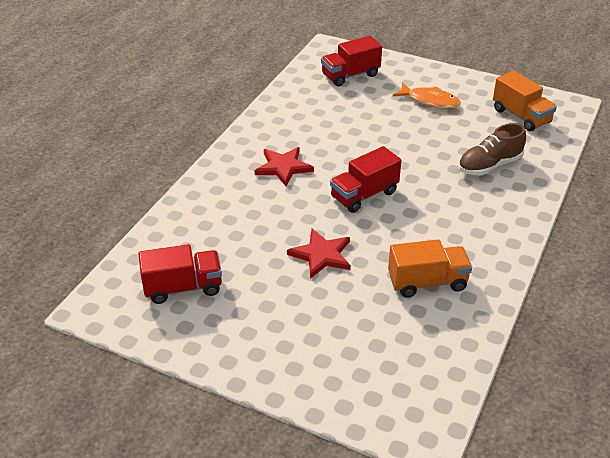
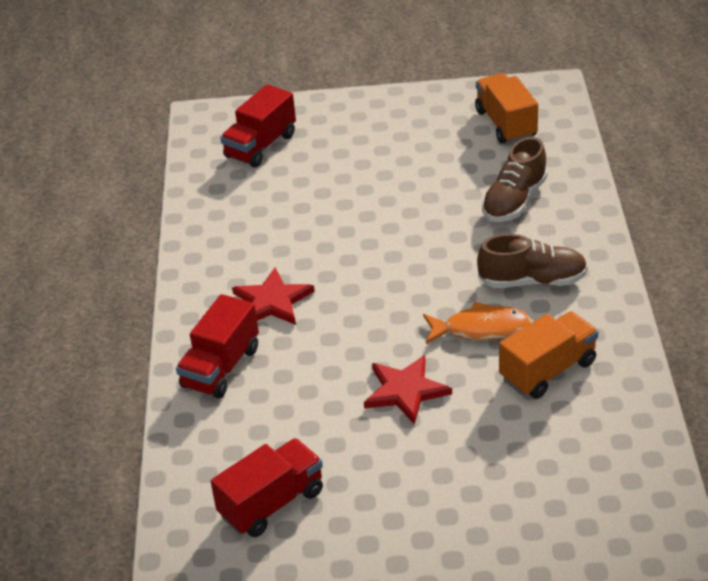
camera: 25 degrees left, 0 degrees up
(364, 195) = (398, 296): red truck -> red truck (221, 368)
(430, 101) = (386, 144): orange fish -> orange fish (481, 329)
(462, 220) = (532, 281): none -> brown shoe
(521, 116) = (506, 124): orange truck -> orange truck turned 135 degrees counterclockwise

